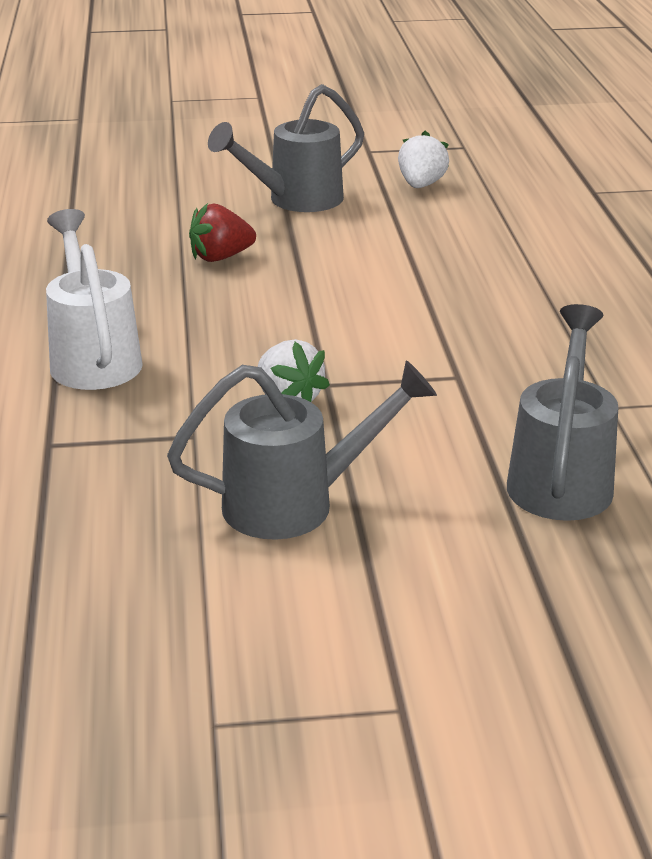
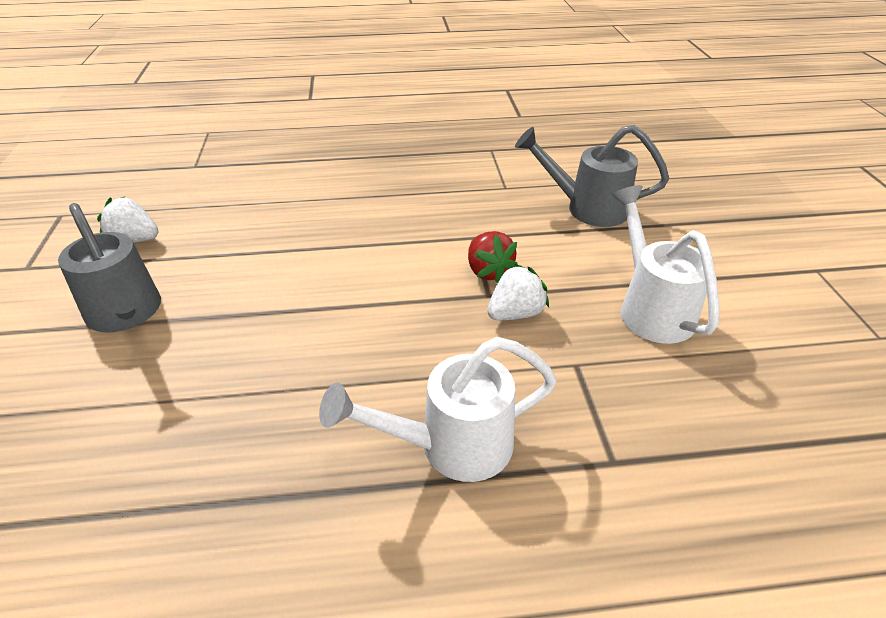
camera: 90 degrees left, 10 degrees up
(220, 257) = (243, 364): red strawberry -> red strawberry (488, 271)
(297, 504) = (650, 307): grey watering can -> white watering can

